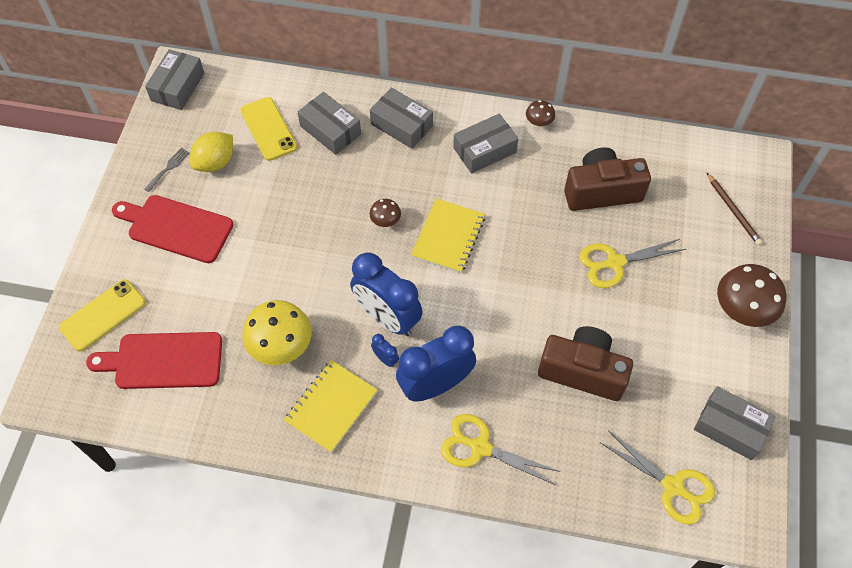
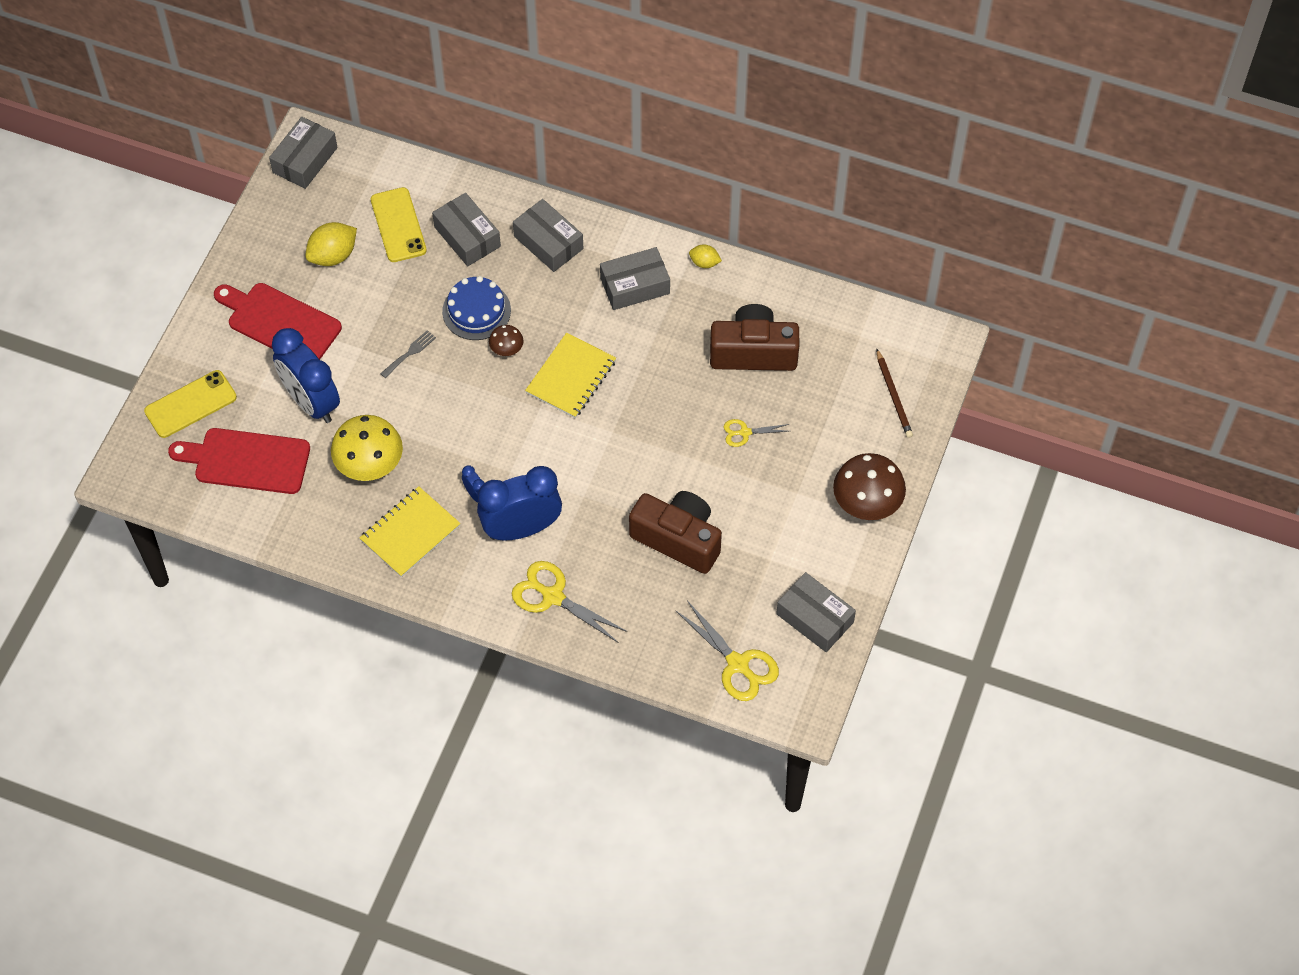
camera: 10 degrees right, 0 degrees up
(168, 168) = (281, 254): grey fork -> grey fork (410, 353)
(351, 191) = (476, 311): none -> blue cake
(387, 318) = (486, 453): blue clock -> blue clock (311, 402)
(539, 123) = (704, 263): brown mushroom -> yellow lemon
(615, 263) = (745, 432): yellow scissors -> yellow scissors, size x0.56

